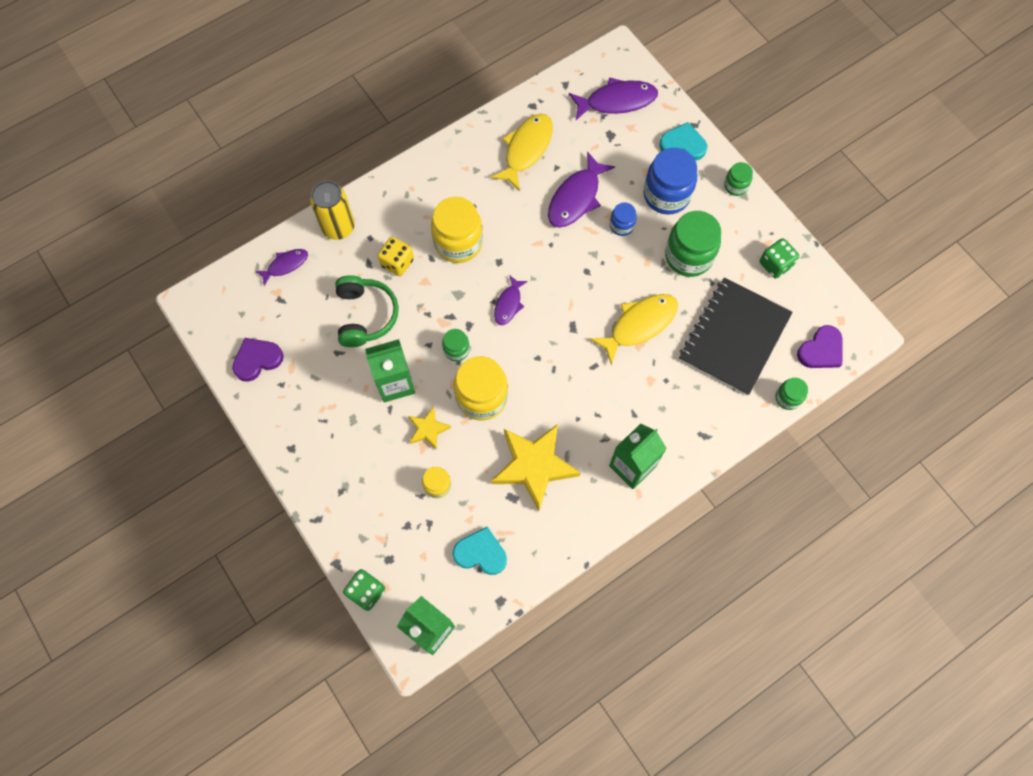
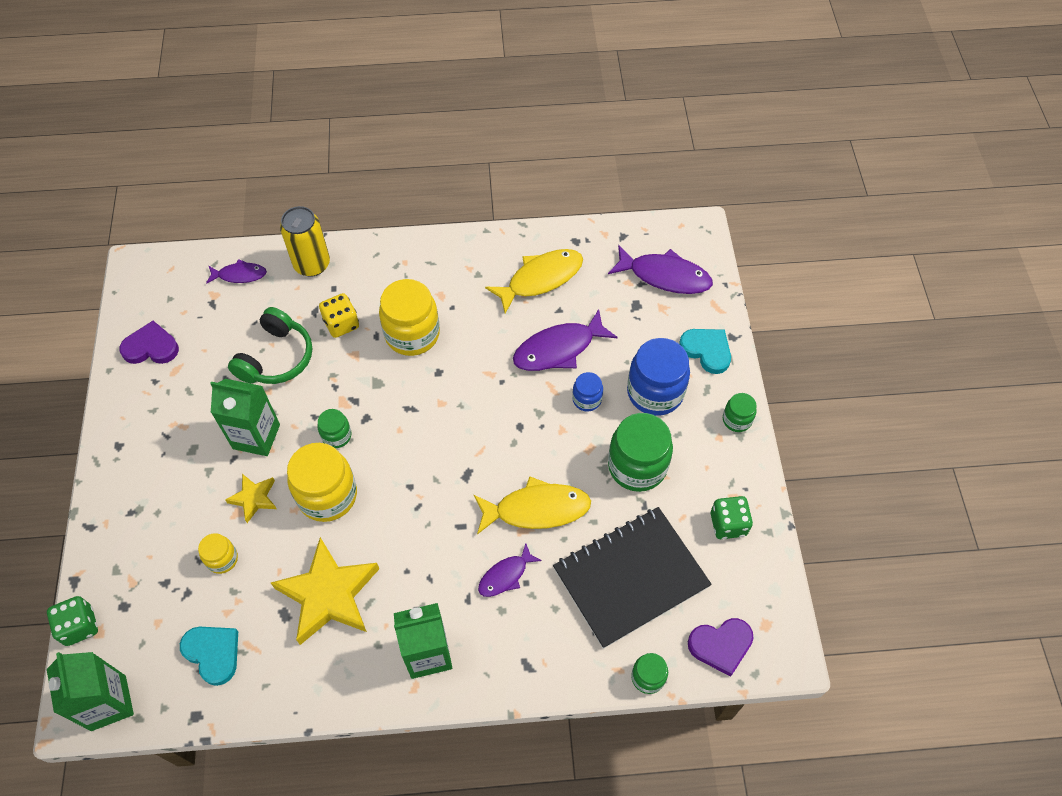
camera: 30 degrees right, 10 degrees down
(508, 304) = (418, 418): purple fish -> purple fish (505, 575)

